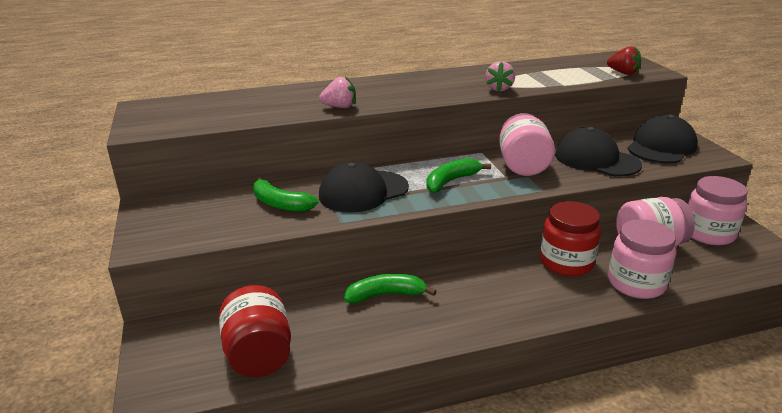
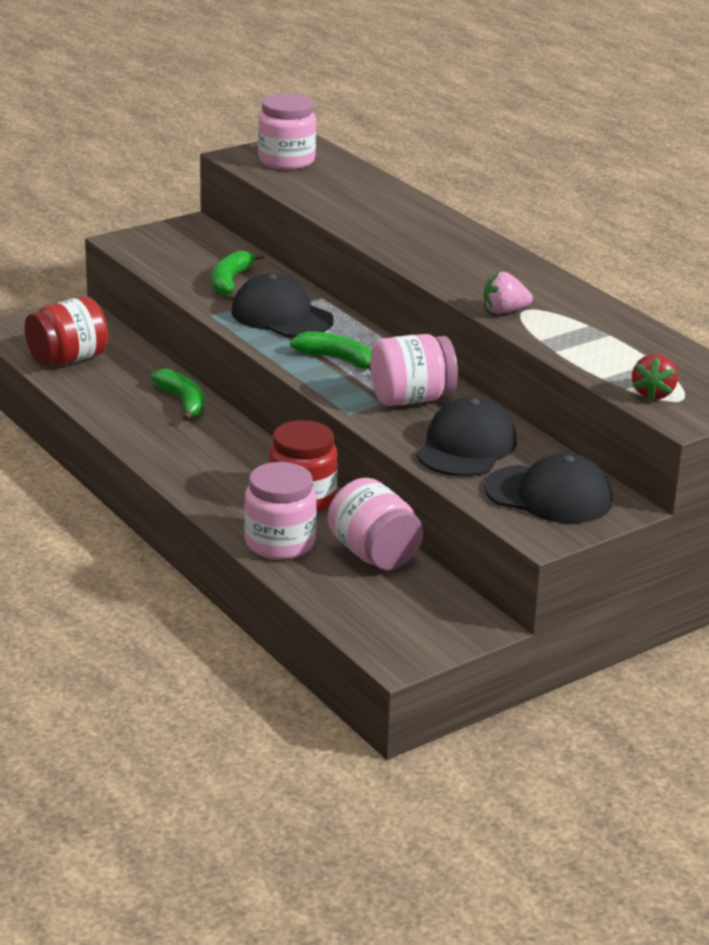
camera: 70 degrees right, 0 degrees up
(340, 107) = (367, 231): pink strawberry -> none
(708, 233) = (437, 601): pink jar -> pink jar (286, 161)

